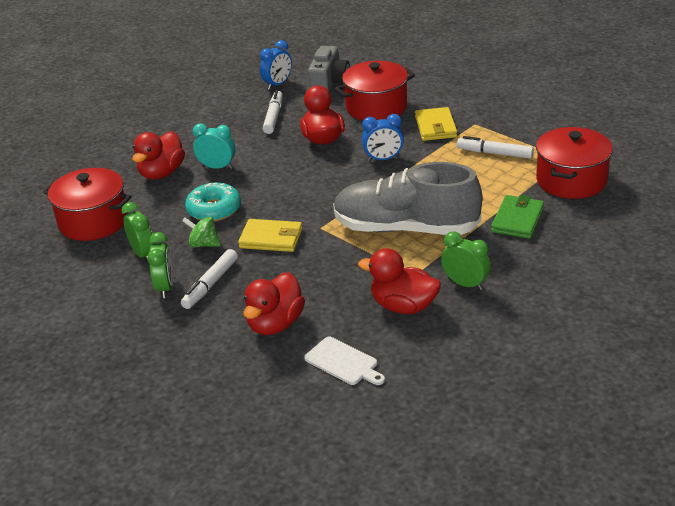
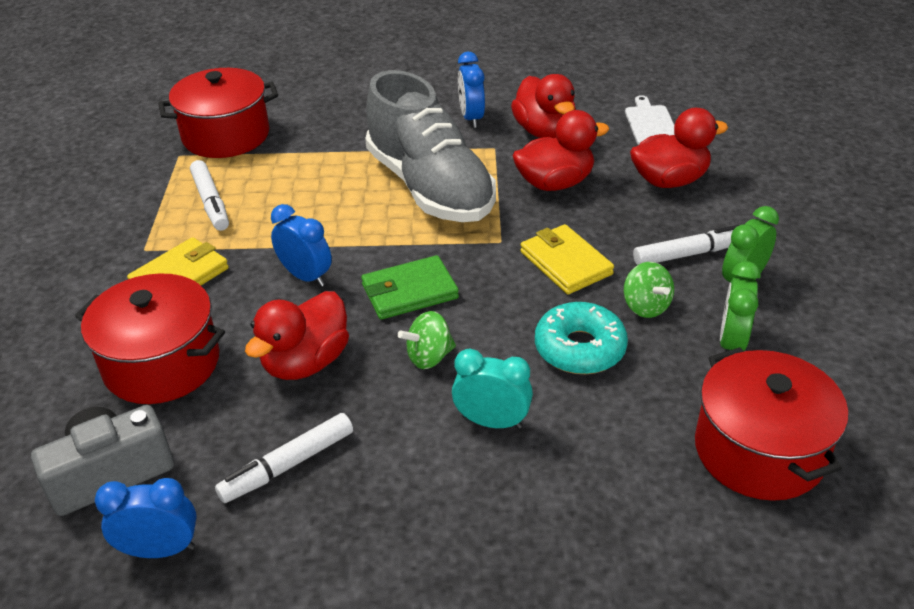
camera: 135 degrees left, 5 degrees up
(162, 173) = (577, 475): red duck -> red duck (555, 183)
(217, 167) = (492, 422): turquoise clock -> turquoise clock turned 135 degrees clockwise
(275, 169) = (429, 357): none -> green spinning top
(465, 284) = (471, 118): green clock -> blue clock
(517, 220) = (335, 135): green wallet -> green wallet (409, 292)

